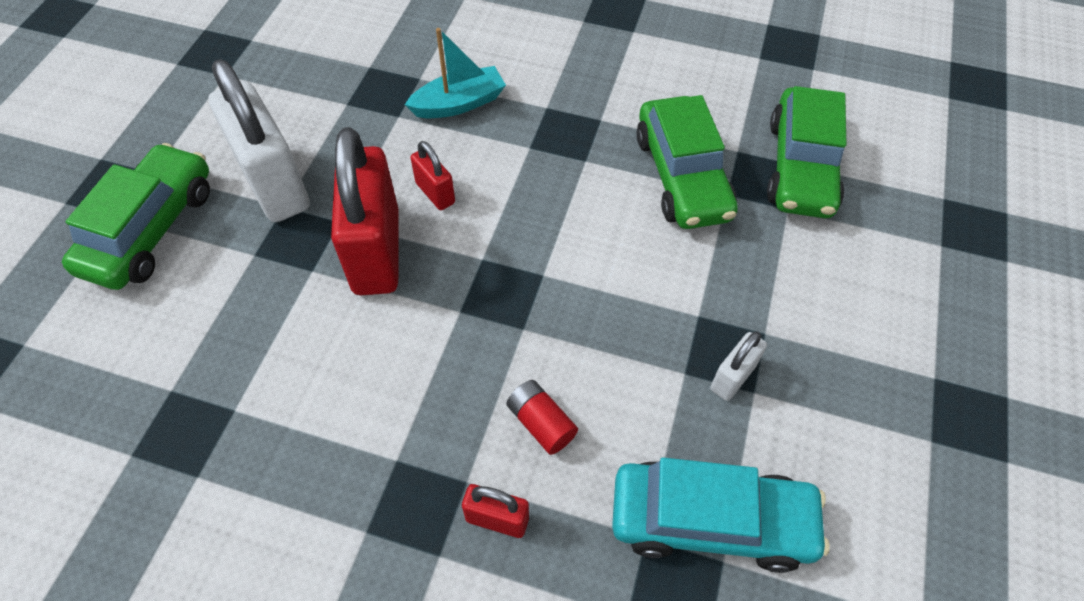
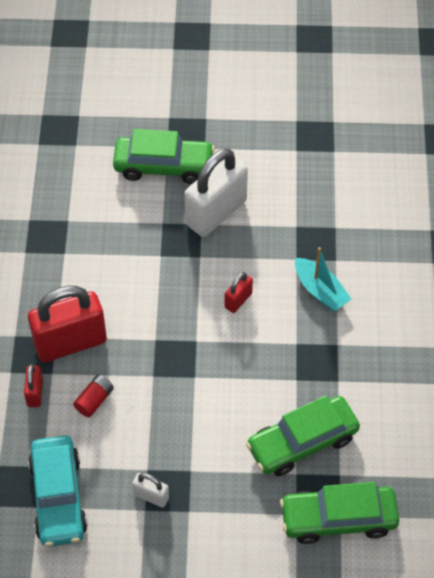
camera: 75 degrees right, 0 degrees up
(376, 251) = (183, 283): red padlock -> red padlock (70, 342)

